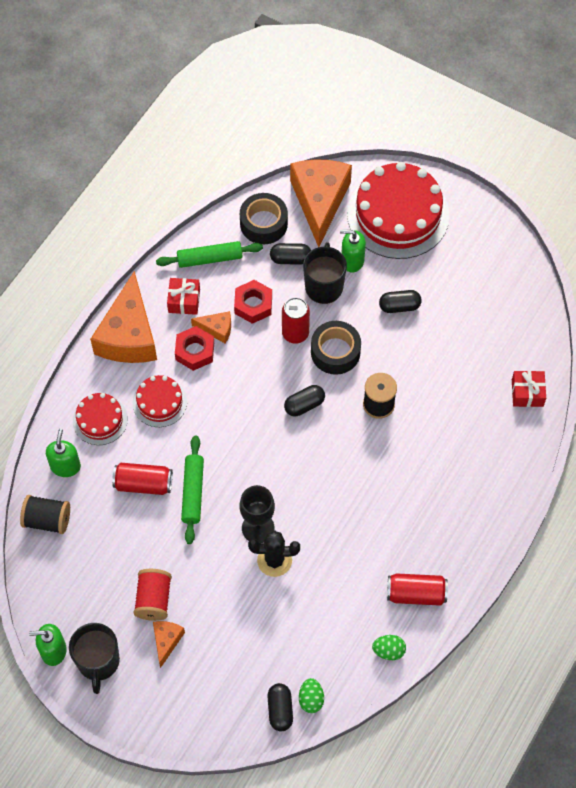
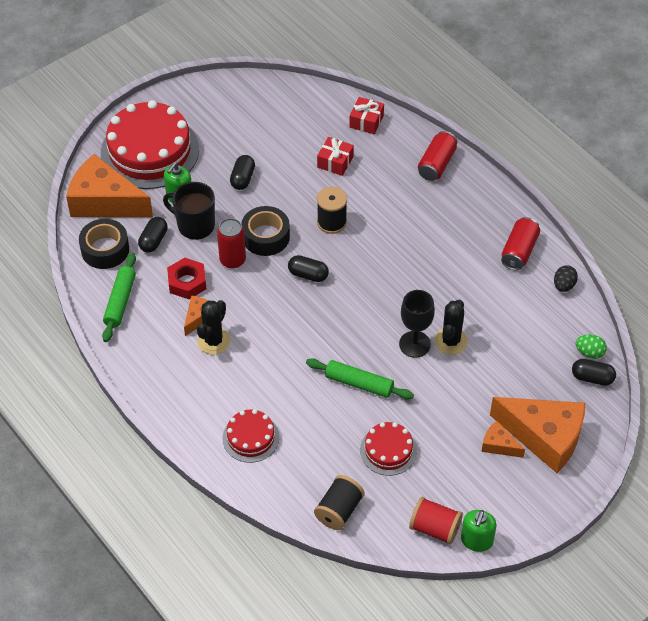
camera: 70 degrees left, 10 degrees down
(65, 466) = (287, 480): green soap dispenser -> none
(98, 662) = (500, 506): black mug -> none
(129, 335) = (170, 389): orange cheese -> orange cheese (544, 437)
(143, 484) = (334, 420): red can -> red can (436, 164)
(154, 599) = (454, 444): red spool -> red spool (434, 528)
(159, 402) = (254, 384): red cake -> red cake (388, 450)
(184, 301) = (155, 334): red gift -> red gift (335, 162)
(195, 351) = (213, 341): red nut -> black cactus
(304, 405) = (308, 275): black capsule -> black capsule turned 60 degrees counterclockwise
(388, 651) = (564, 285): green egg -> black egg

